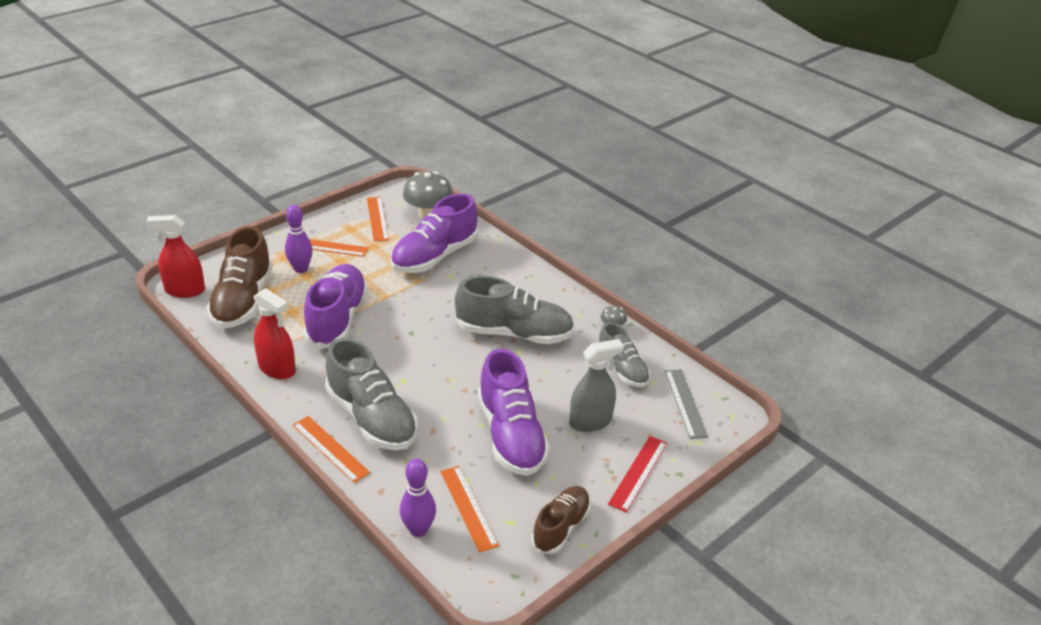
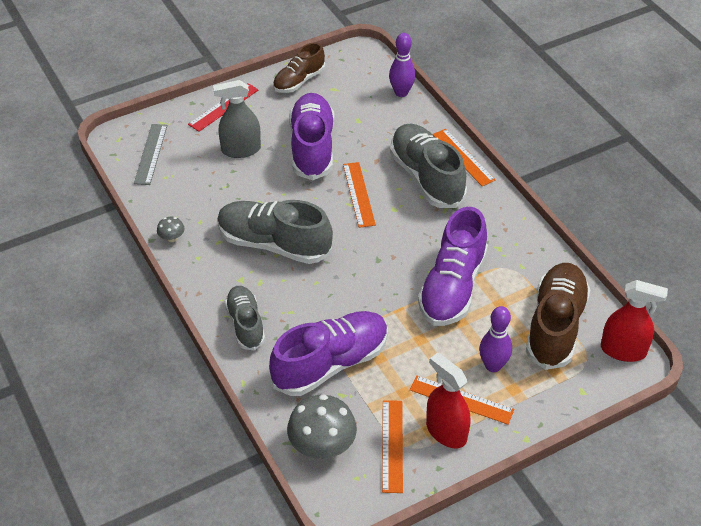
camera: 165 degrees left, 10 degrees up
(277, 369) = (512, 236): red spray bottle -> red spray bottle (446, 432)
(468, 507) = (362, 101): orange ruler -> orange ruler (358, 194)
(622, 369) = (187, 192): grey shoe -> grey shoe (245, 324)

